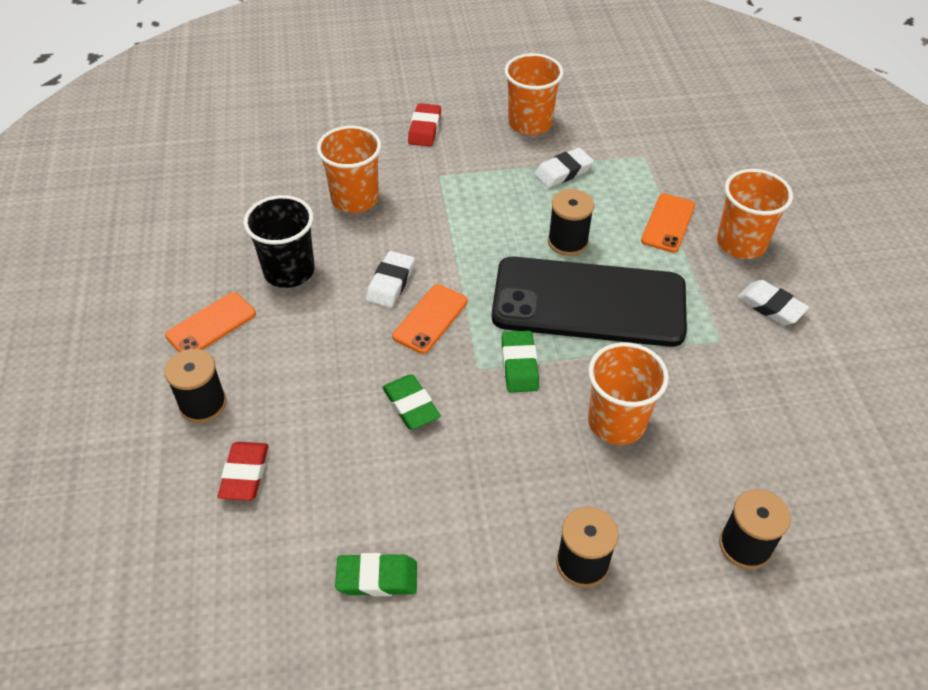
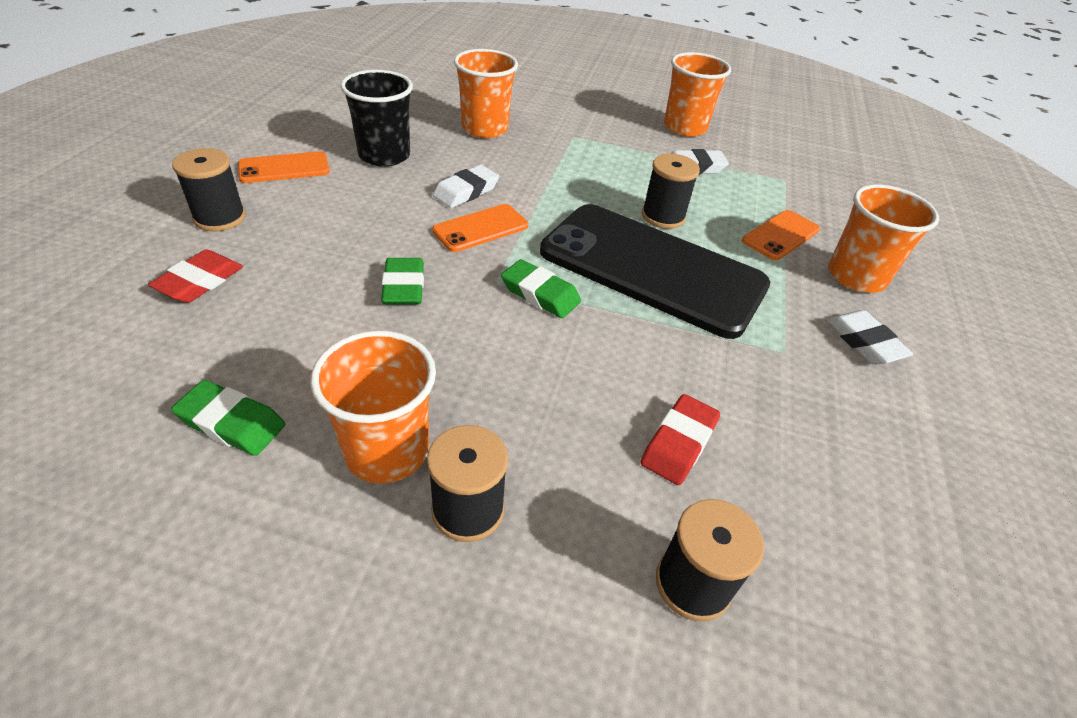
camera: 20 degrees right, 5 degrees down
(425, 129) = (584, 105): red eraser -> red eraser (679, 443)
(519, 365) = (540, 294): green eraser -> green eraser turned 75 degrees counterclockwise
(616, 422) = (610, 382): orange cup -> orange cup (387, 450)

